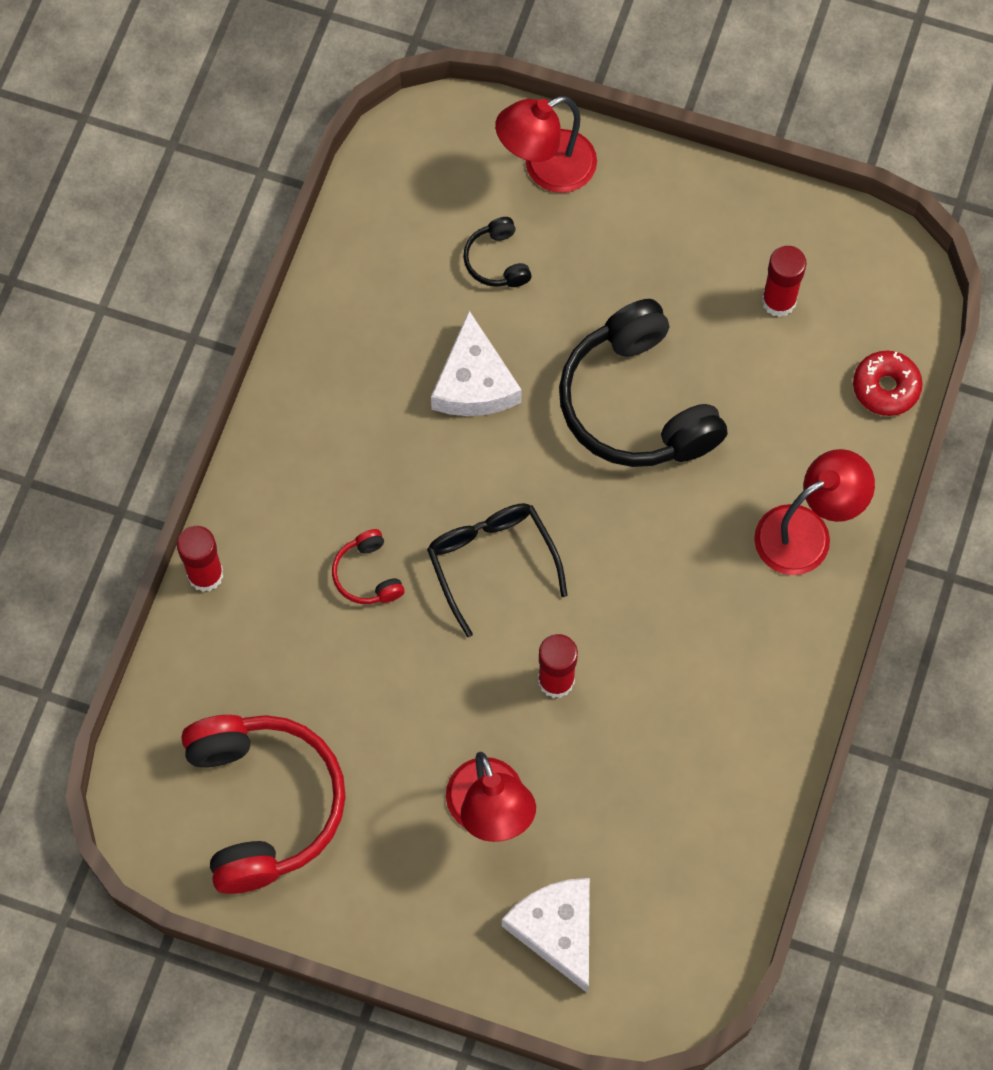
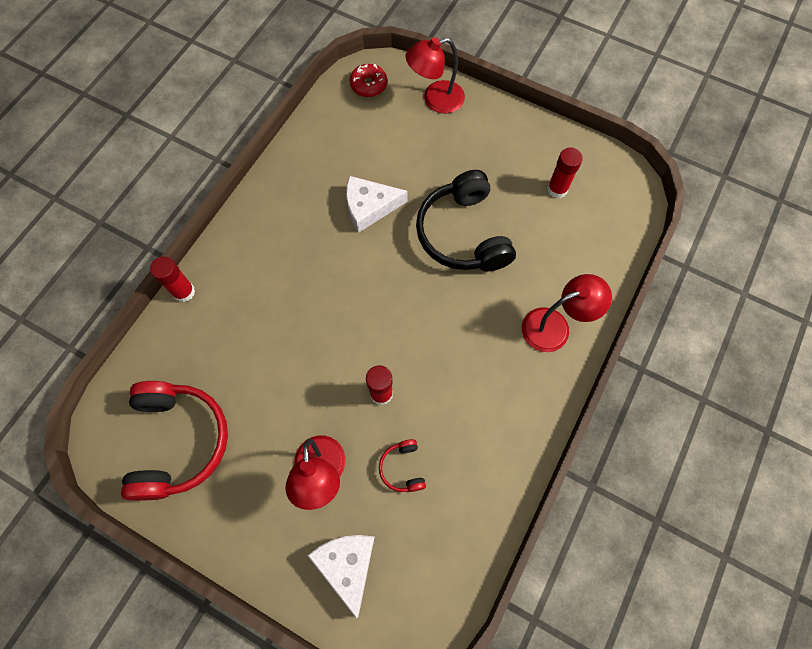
camera: 10 degrees right, 0 degrees up
(367, 575) = (280, 308): red headphones -> red headphones (402, 468)
(474, 382) = (369, 207): white cheese -> white cheese turned 75 degrees clockwise
(491, 561) = (357, 312): black glasses -> none
(497, 261) = (397, 143): black headphones -> none
(886, 387) = (615, 248): red donut -> red donut (368, 85)

